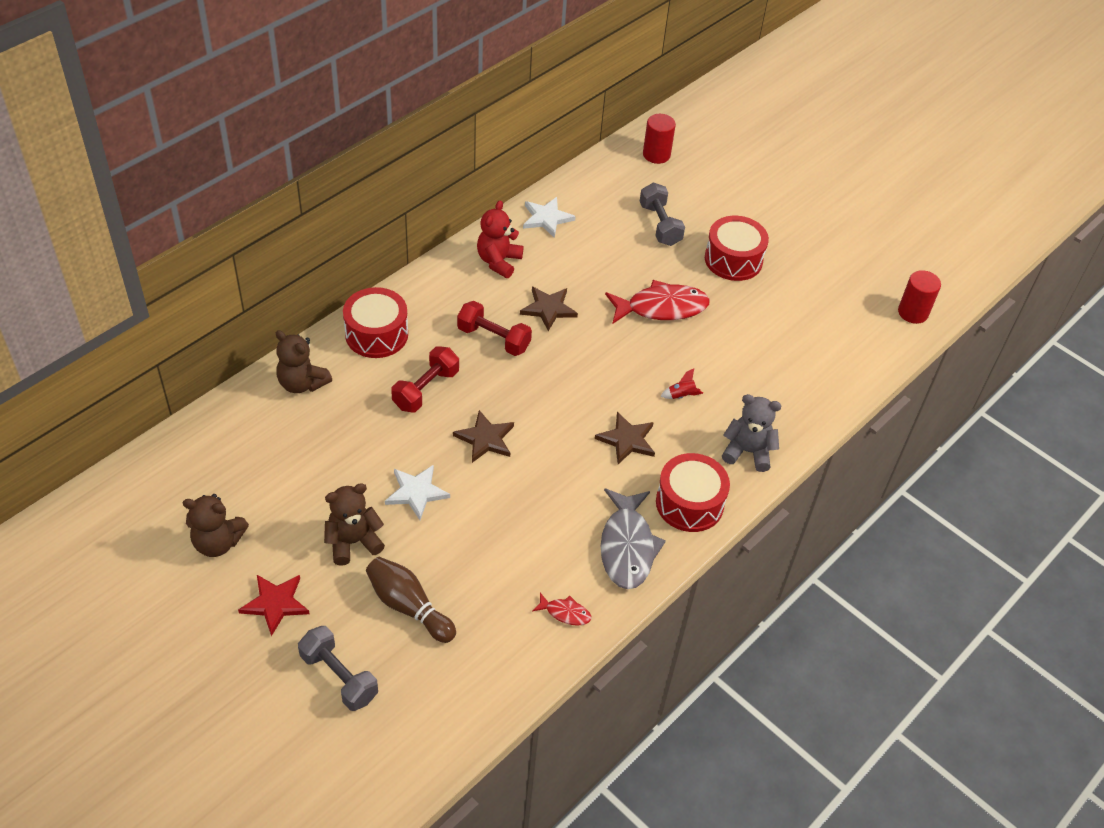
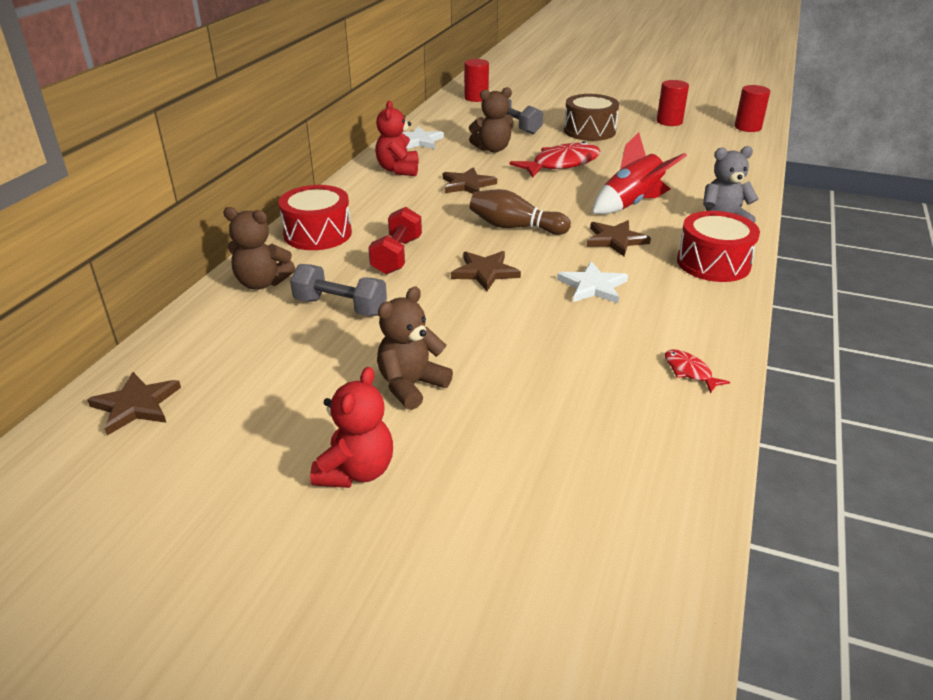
camera: 20 degrees left, 15 degrees down
(162, 484) = (136, 405): none -> brown star
(218, 542) = (242, 436): brown teddy bear -> brown teddy bear (492, 149)
(275, 603) = (356, 471): red star -> red teddy bear
(339, 677) = (494, 517): grey dumbbell -> grey dumbbell (340, 307)
(408, 606) = (521, 420): brown bowling pin -> brown bowling pin (515, 227)
(416, 492) = (449, 327): white star -> white star (593, 286)
(493, 339) = (434, 211): red dumbbell -> none
(565, 613) = (689, 372): red fish -> red fish turned 120 degrees counterclockwise
(627, 547) = (693, 306): grey fish -> none
(681, 395) = (631, 204): red rocket -> red rocket, size x2.37
(733, 259) = (589, 131): red drum -> brown drum
(834, 272) = (669, 122): none -> red cylinder

